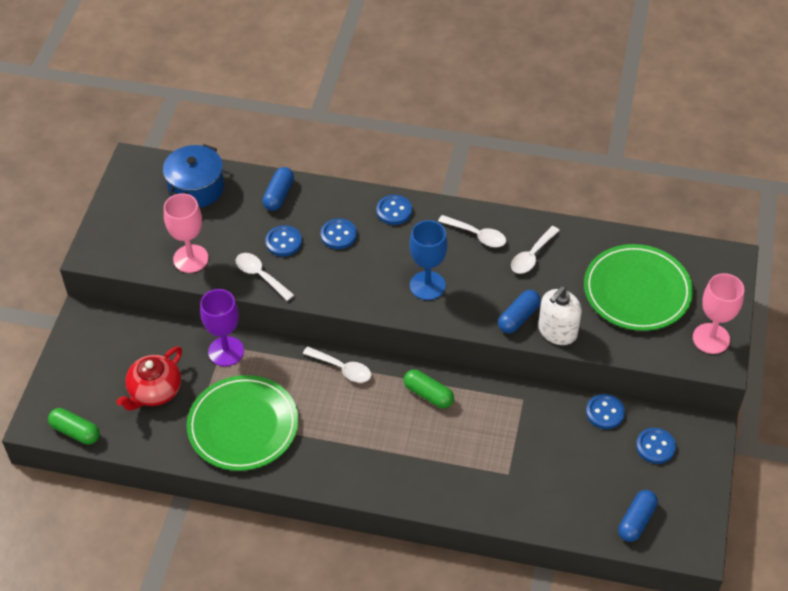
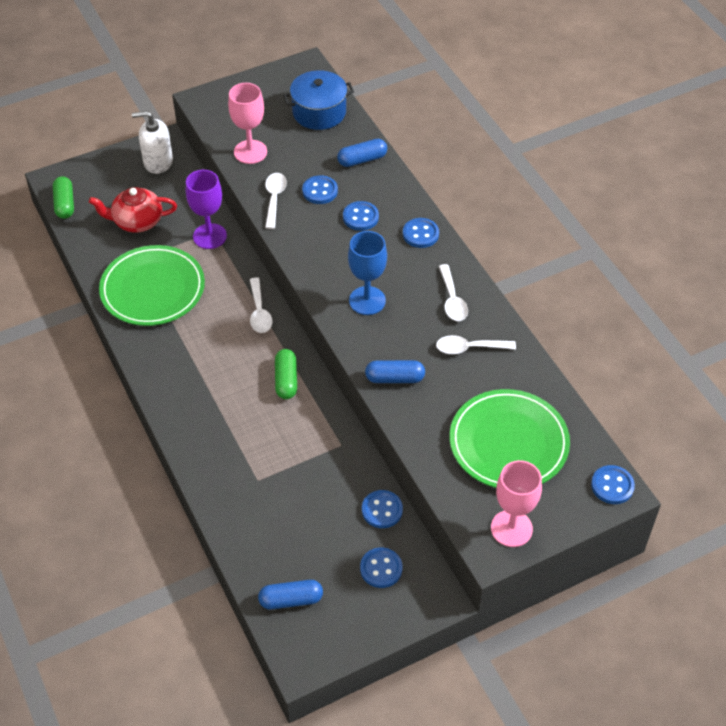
camera: 50 degrees right, 0 degrees up
(557, 331) = (407, 413): white soap dispenser -> white soap dispenser (158, 162)
(722, 260) = (612, 486): none -> blue button

